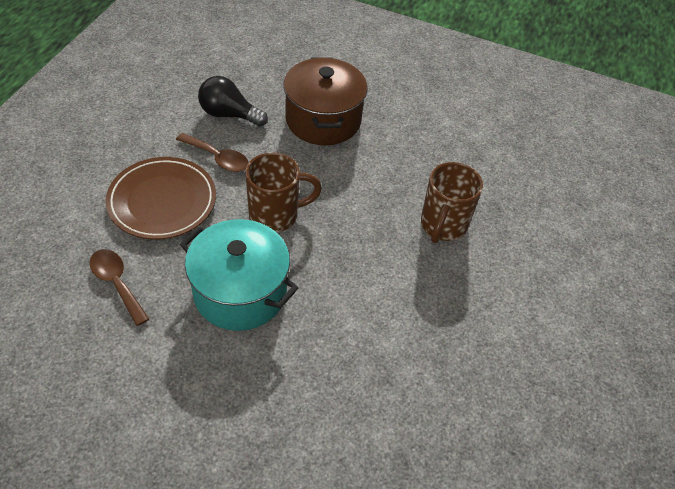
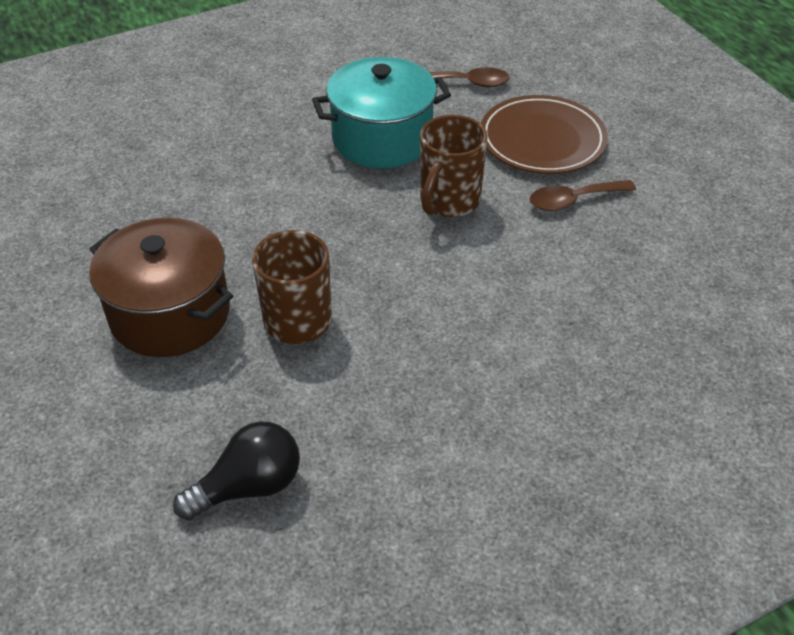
camera: 135 degrees right, 5 degrees down
(229, 114) = (644, 242): black light bulb -> black light bulb (249, 486)
(323, 120) = (566, 319): brown pot -> brown pot (170, 314)

